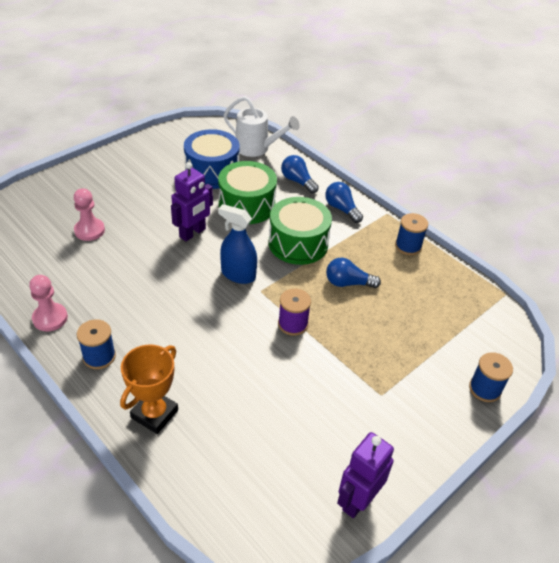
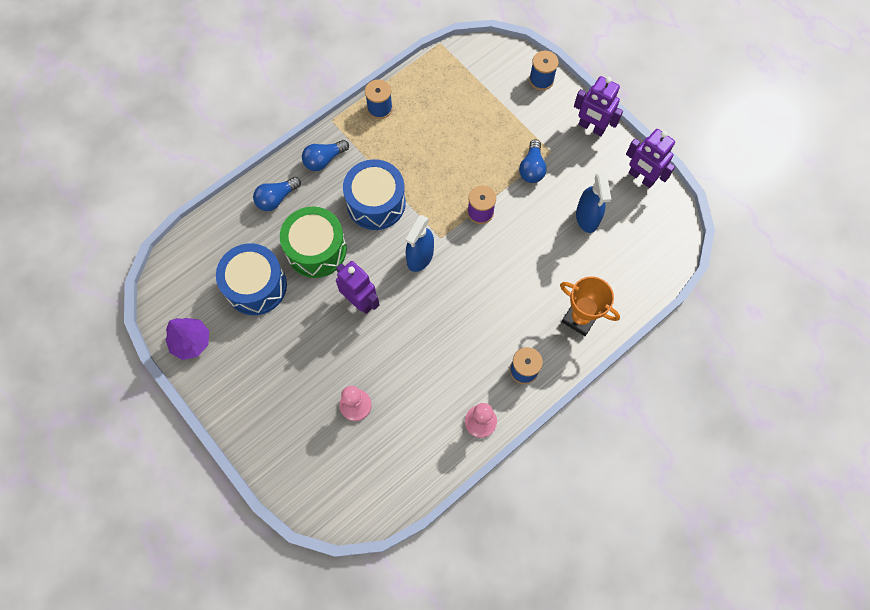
camera: 85 degrees left, 25 degrees up
(165, 141) = (191, 342): none -> purple tree
(257, 148) = (213, 239): white watering can -> none
(291, 429) = (587, 218): none -> blue spray bottle
(298, 243) = (376, 203): green drum -> blue drum
(348, 283) = (429, 164): blue light bulb -> blue light bulb (532, 168)
(426, 442) = (591, 127): none -> purple robot

